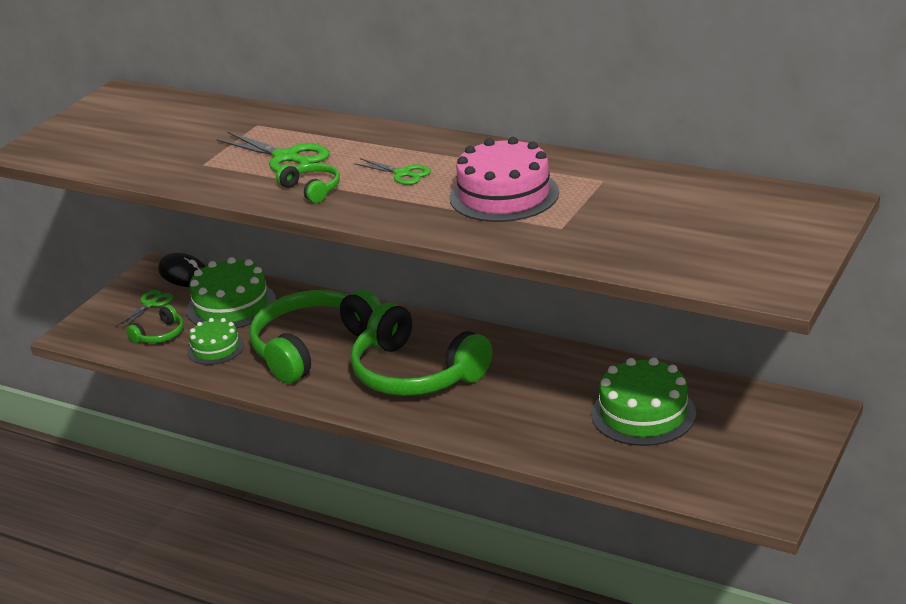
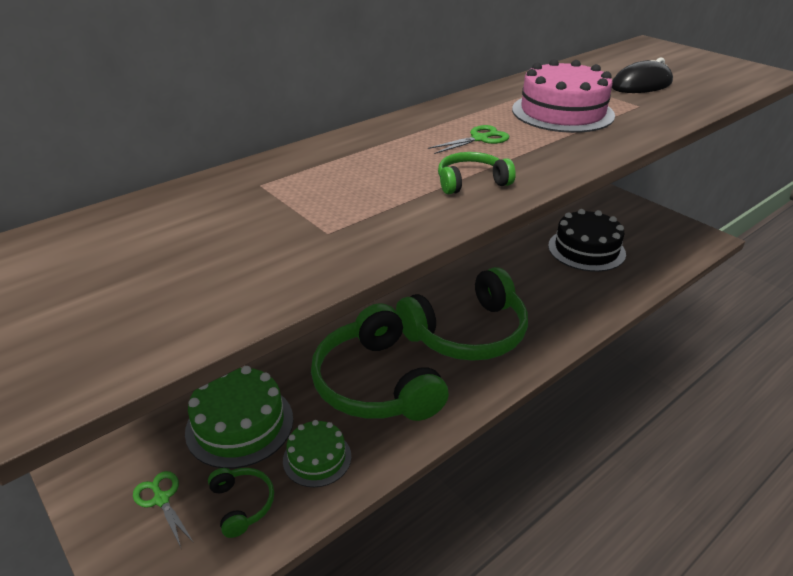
camera: 70 degrees left, 5 degrees up
(184, 275) = (129, 450): black mouse -> black mouse (641, 85)
(285, 158) = (373, 183): green scissors -> none
(643, 414) = (586, 249): green cake -> black cake

